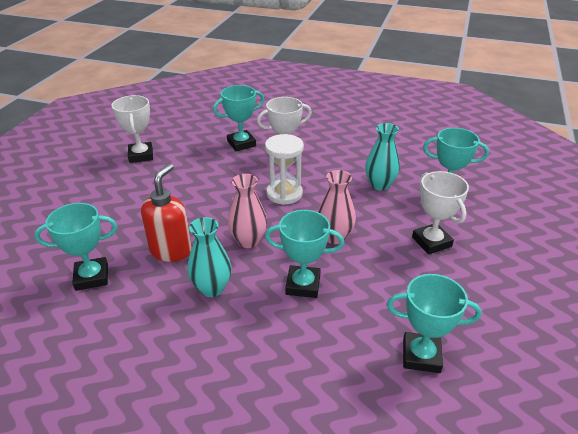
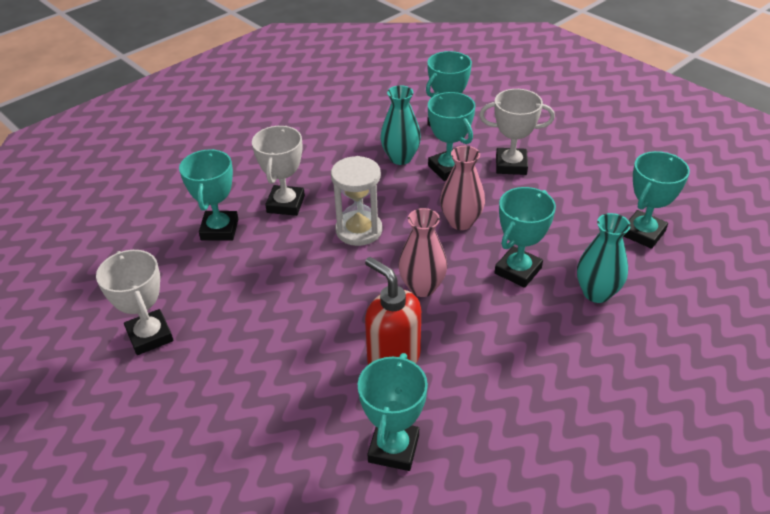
camera: 60 degrees left, 5 degrees up
(141, 155) = (150, 336): white trophy -> white trophy turned 45 degrees clockwise
(212, 288) = (482, 341): turquoise vase -> turquoise vase (596, 293)
(391, 211) = (448, 169): none -> turquoise trophy

